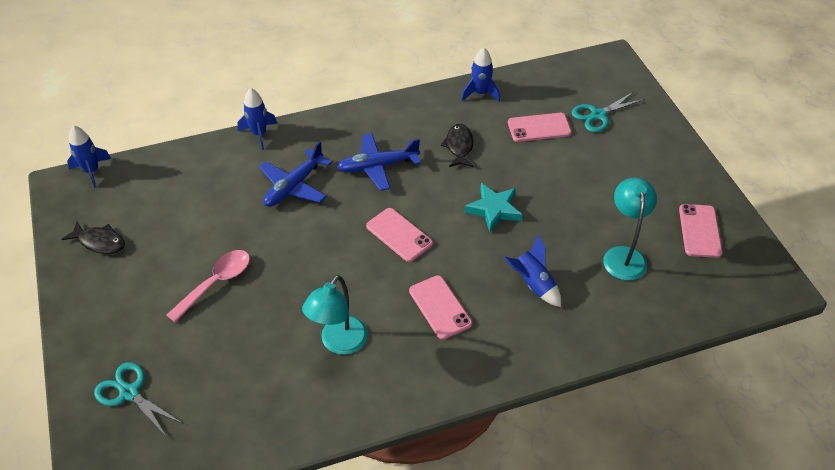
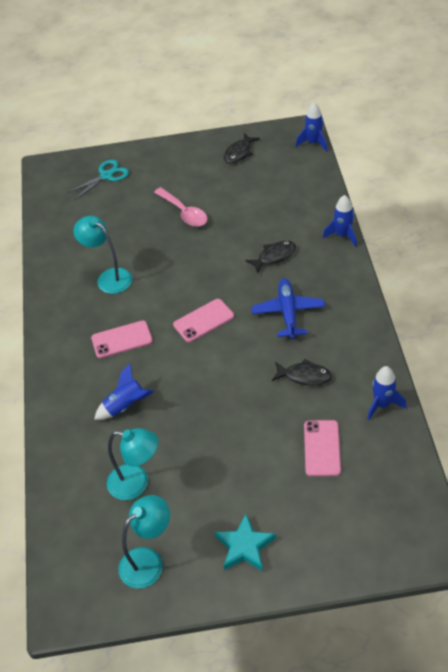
camera: 105 degrees right, 0 degrees up
(294, 186) = (274, 256): blue plane -> black fish
(494, 209) = (217, 391): turquoise star -> turquoise star (245, 546)
(598, 115) = (334, 509): turquoise scissors -> none
(699, 231) = (148, 561): pink phone -> turquoise lamp

